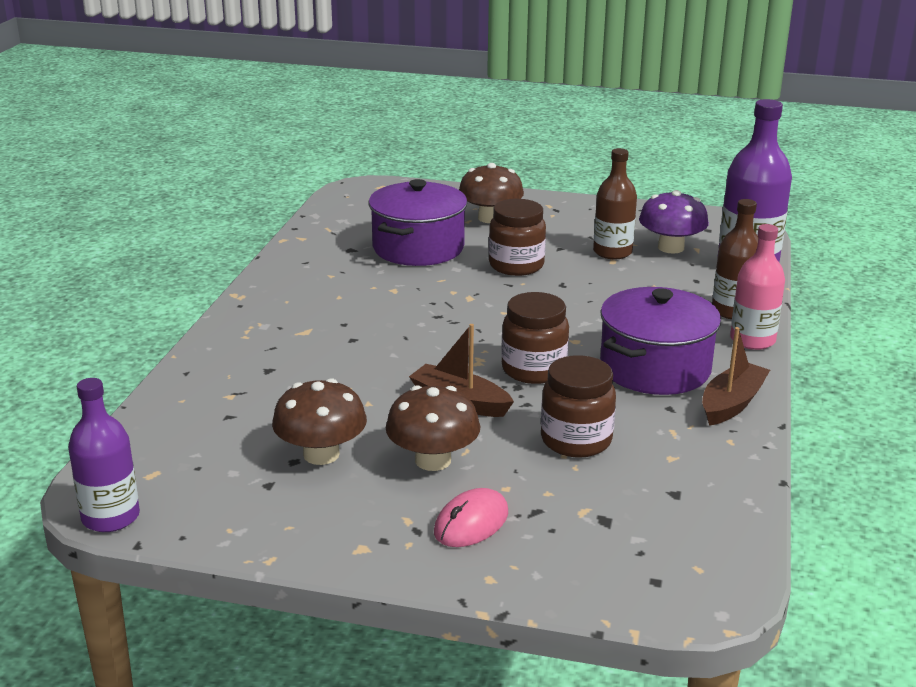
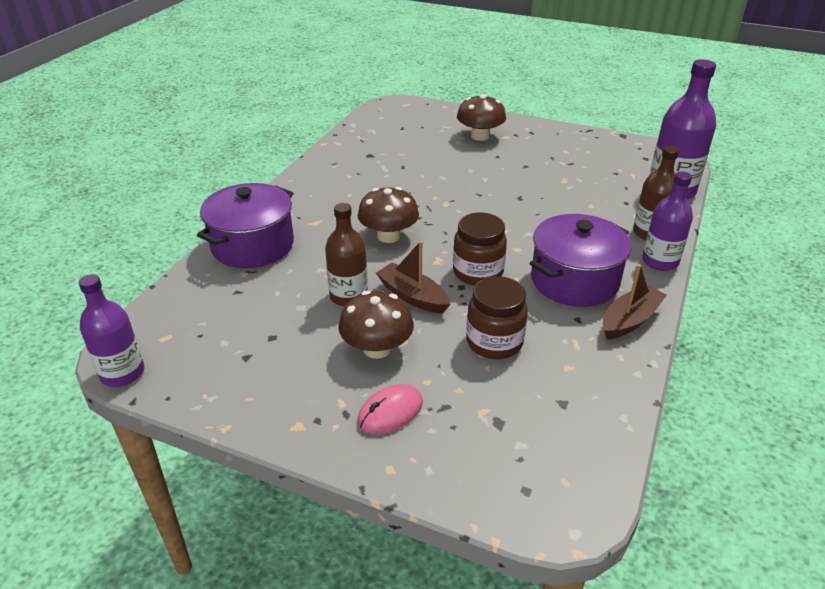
camera: 10 degrees right, 10 degrees up
(321, 454) = (294, 333): brown mushroom -> brown mushroom (388, 236)
(418, 248) = (419, 157): purple pot -> purple pot (252, 245)
(516, 266) = (488, 178): brown jar -> none
(612, 252) = (565, 172): brown bottle -> brown bottle (348, 296)
(671, 247) = (612, 172): purple mushroom -> none
(752, 340) = (660, 261): pink bottle -> purple bottle

